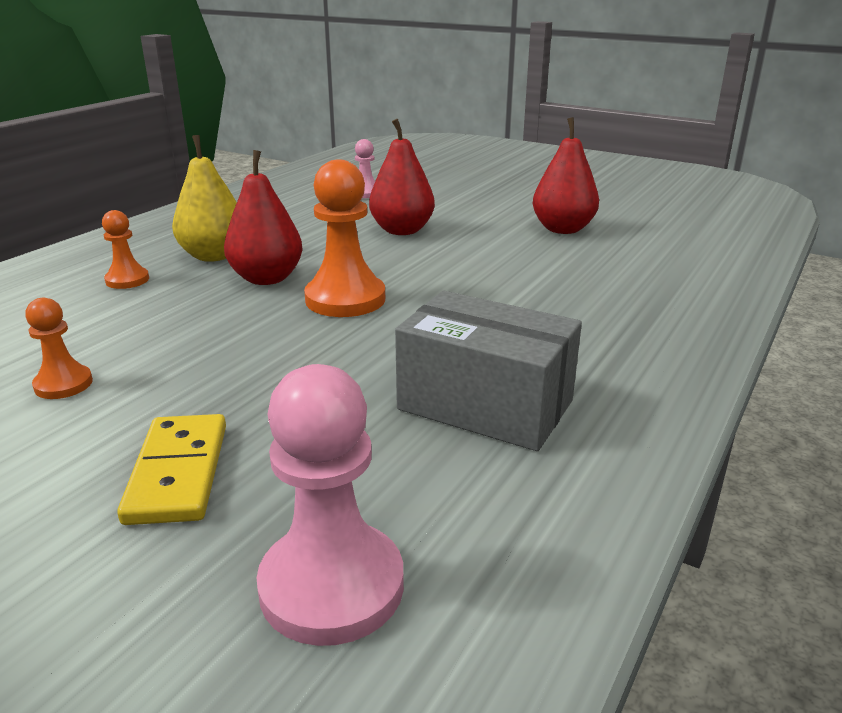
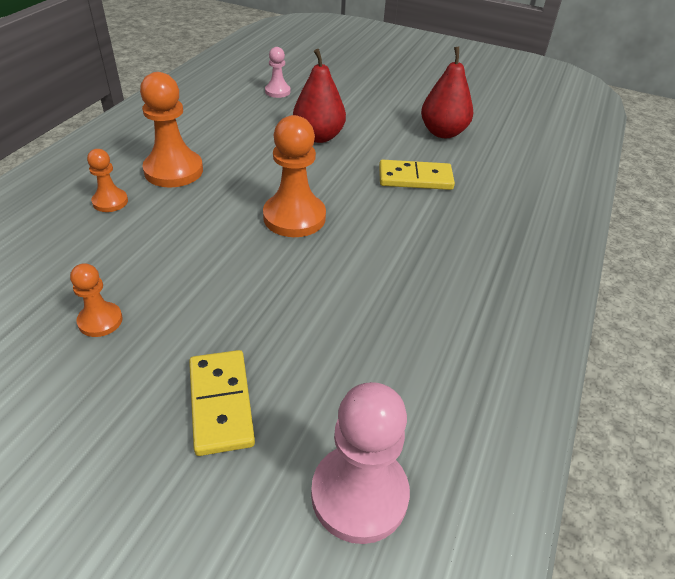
camera: 10 degrees left, 15 degrees up
(214, 256) = (173, 171): yellow pear -> orange pawn
(267, 278) = (225, 196): red pear -> none
(485, 405) = (424, 323): grey box -> none
(514, 268) = (415, 178): none -> yellow domino

